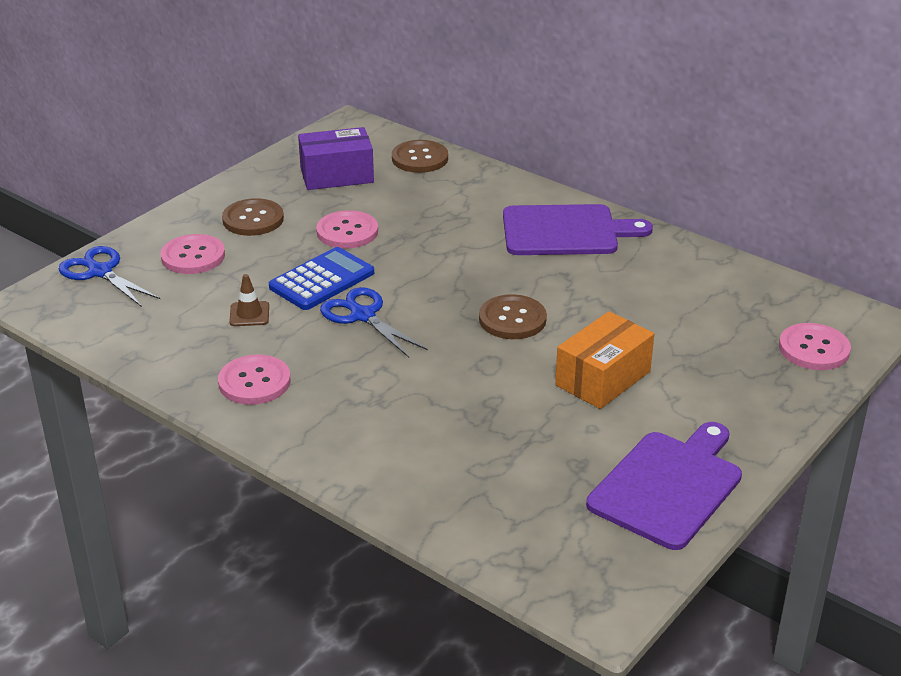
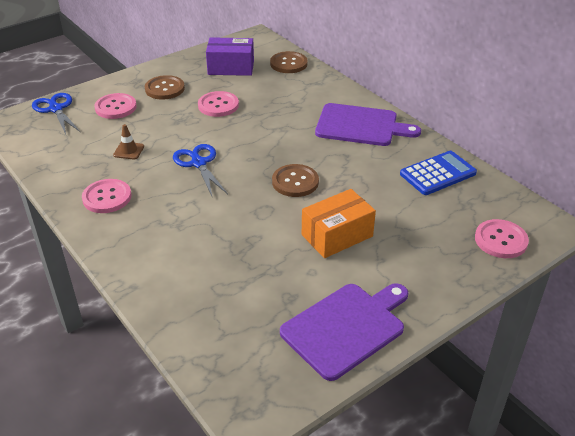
camera: 15 degrees right, 5 degrees up
(322, 280) = (185, 135): blue calculator -> blue calculator (438, 174)

